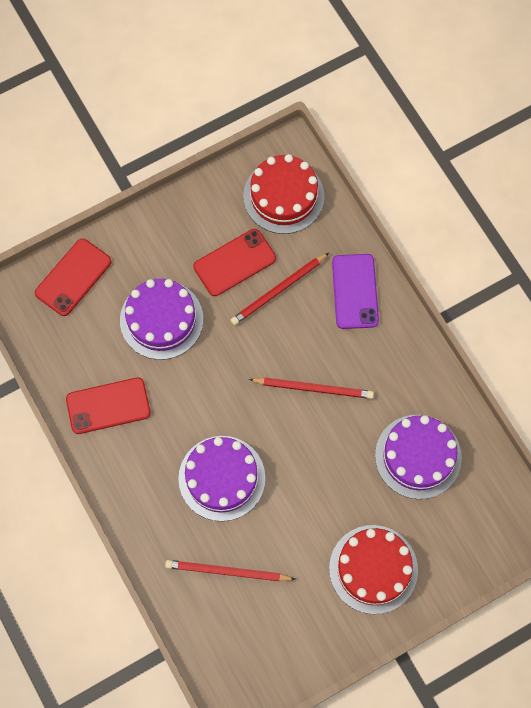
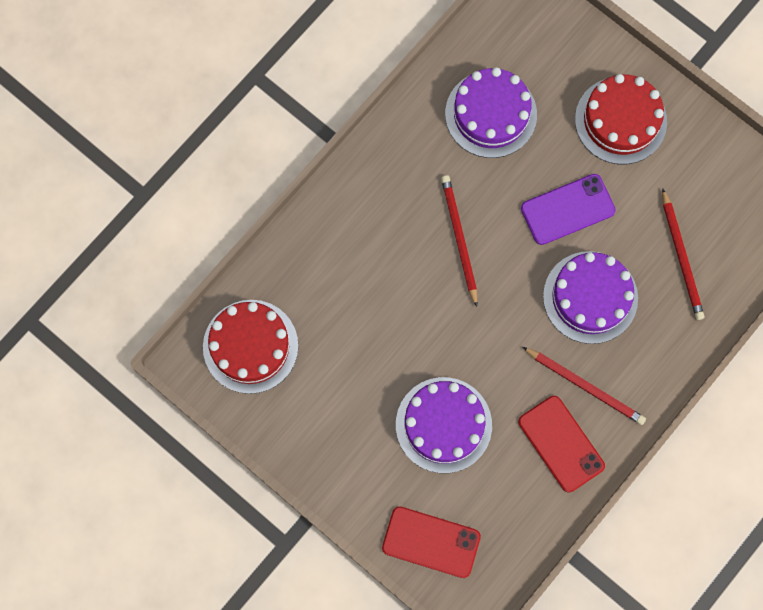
camera: 110 degrees left, 5 degrees up
(234, 262) = (348, 371): red phone -> none
(278, 290) = (364, 312): red pencil -> red pencil (585, 386)
(355, 291) = (335, 233): purple phone -> purple phone (567, 209)

